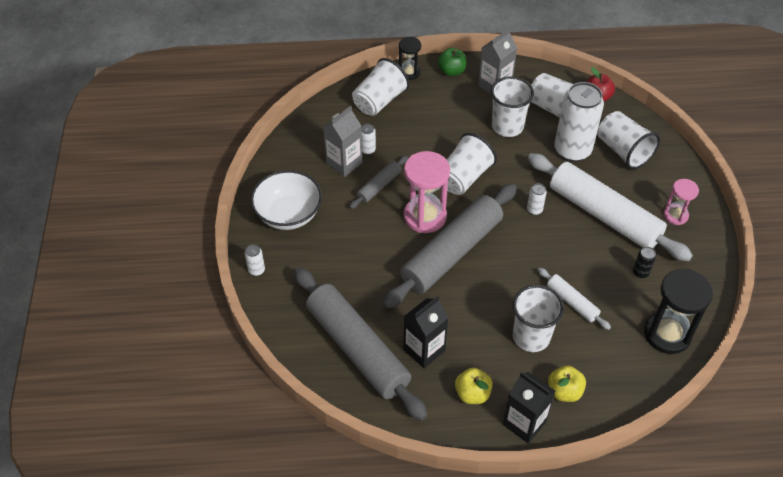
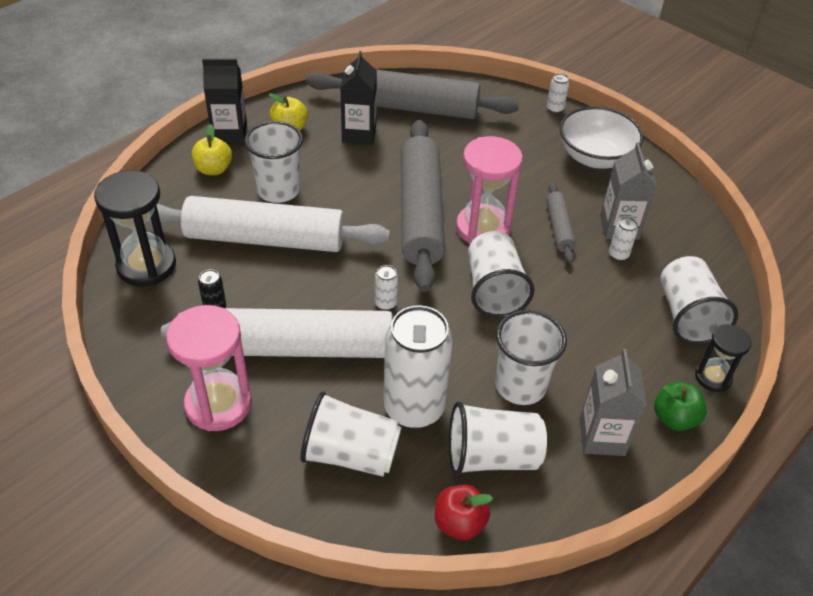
camera: 135 degrees right, 5 degrees down
(572, 302) = (265, 239): white rolling pin -> white rolling pin, size x2.17
(675, 215) = (218, 404): pink hourglass -> pink hourglass, size x1.74

